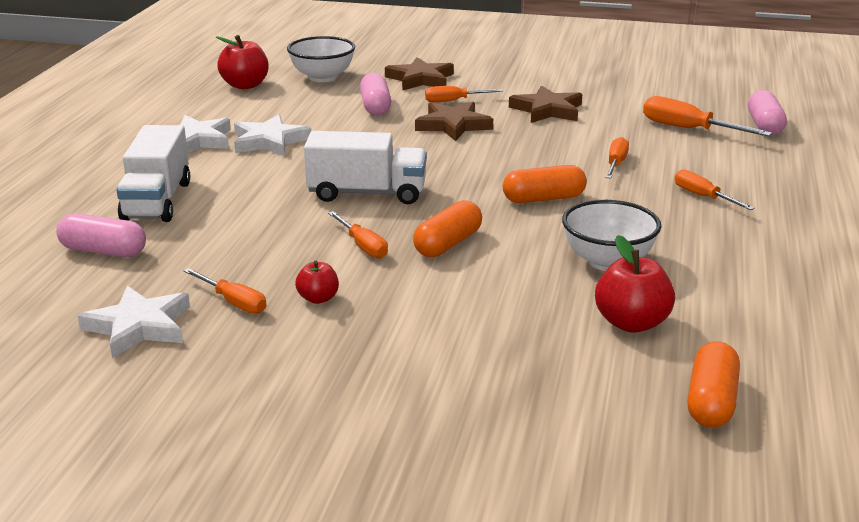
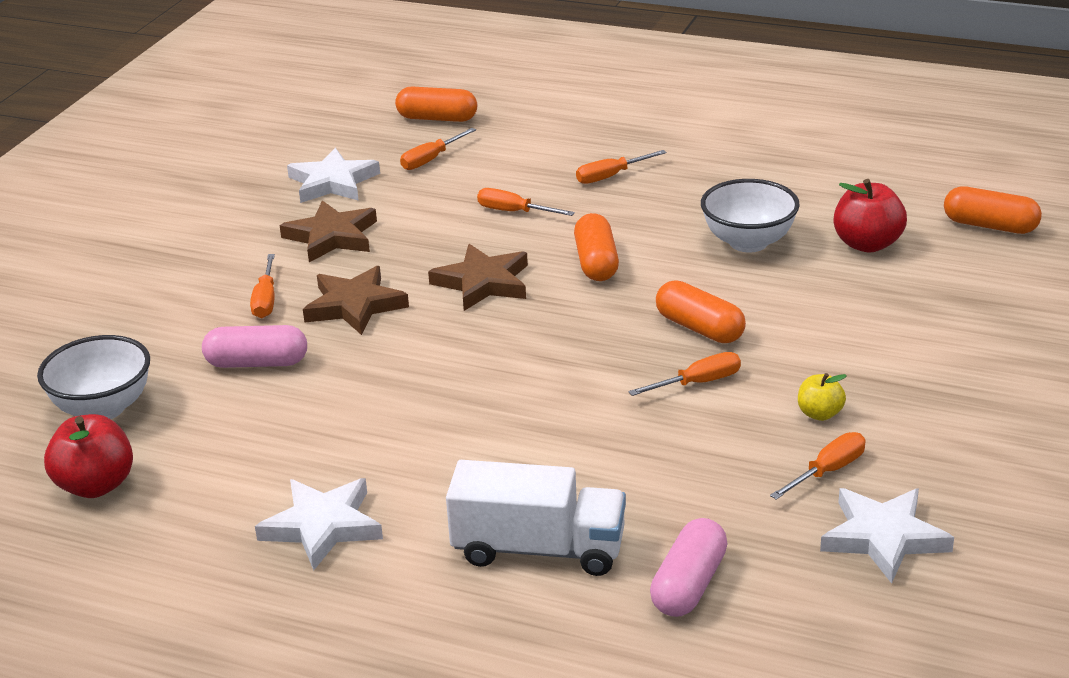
camera: 80 degrees left, 5 degrees up
(269, 141) = (353, 456): white star -> white star (332, 182)
(318, 298) = (819, 414): red apple -> yellow apple
(367, 193) = (554, 377): white truck -> none
(420, 79) = (163, 322): brown star -> brown star (483, 283)
(688, 129) = (431, 159): orange screwdriver -> orange screwdriver, size x0.64
(764, 125) = (437, 118): pink capsule -> orange capsule

